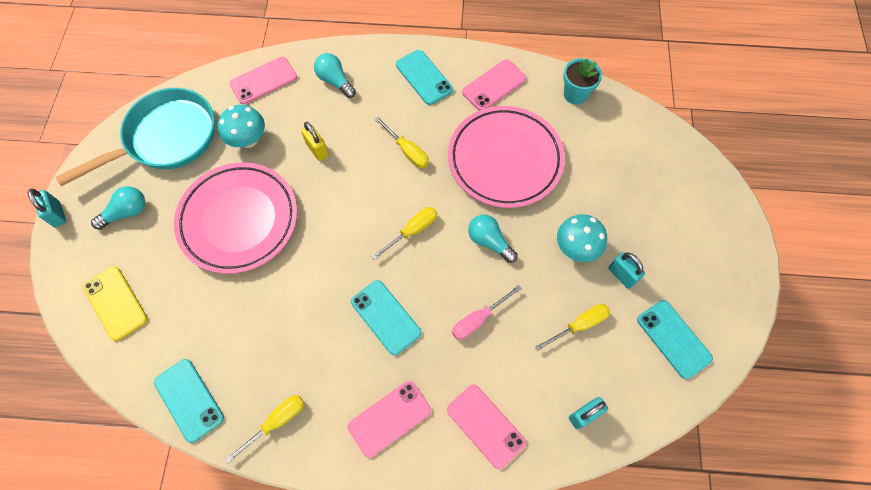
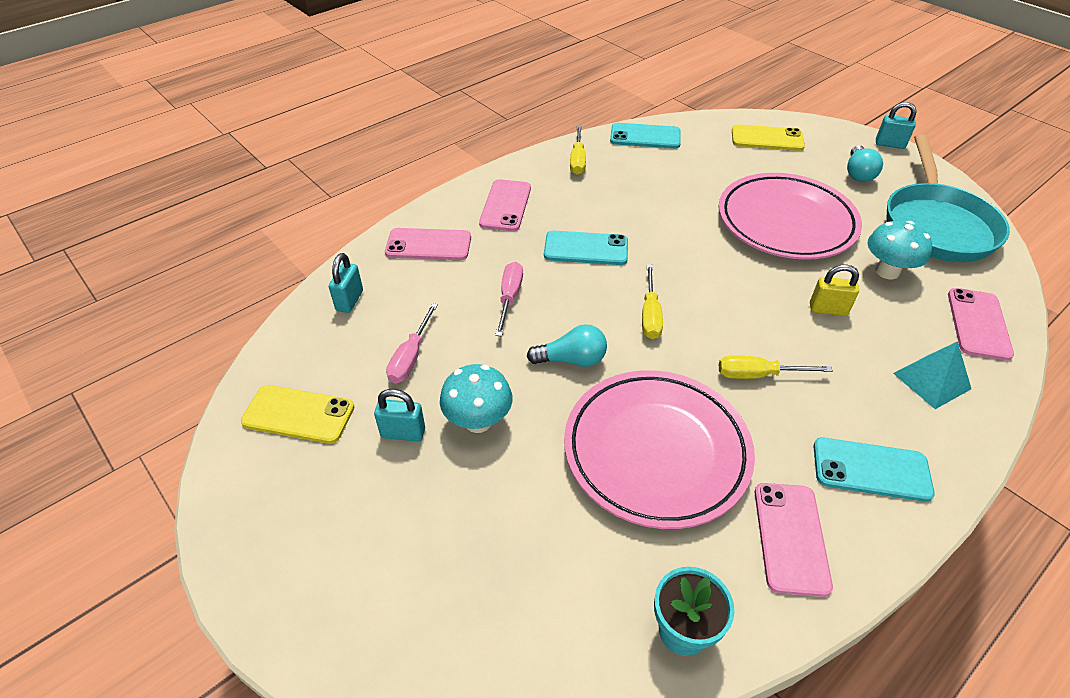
camera: 135 degrees right, 20 degrees down
(335, 81) = (931, 381): turquoise light bulb -> turquoise pyramid
(579, 325) = (411, 357): yellow screwdriver -> pink screwdriver
(673, 339) = (298, 414): turquoise phone -> yellow phone

